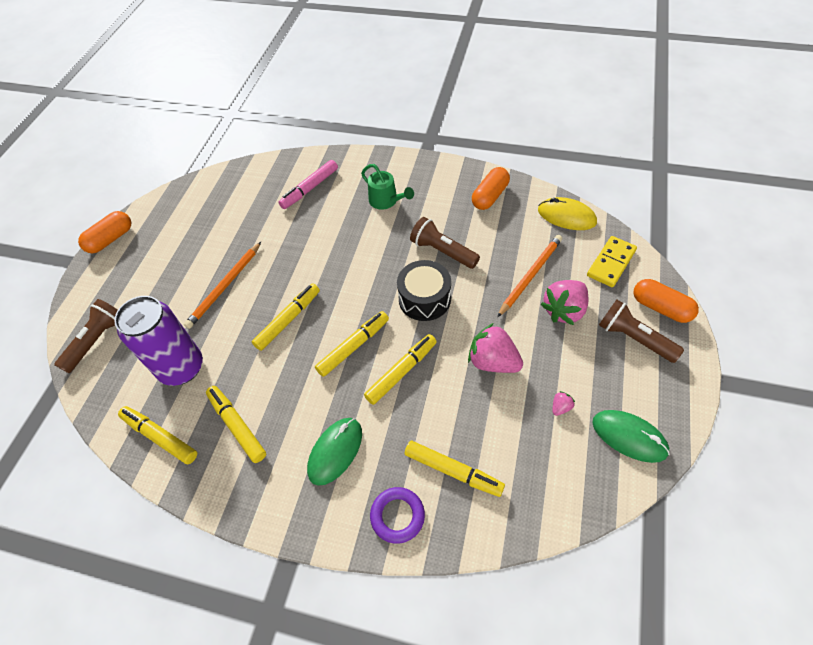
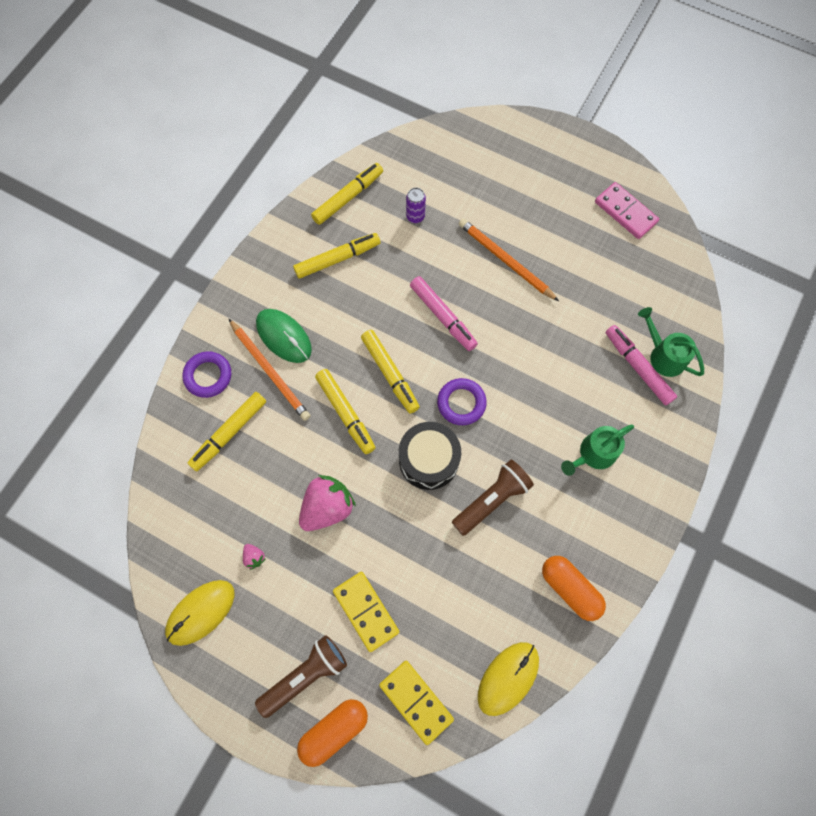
camera: 100 degrees right, 15 degrees up
(96, 340) = (470, 146): brown flashlight -> none
(111, 239) = (605, 154): orange capsule -> none
(171, 217) = (625, 212): none -> pink domino
(181, 368) = (415, 216): purple can -> purple can, size x0.40
(288, 320) = (443, 316): yellow marker -> pink marker
(297, 177) = (663, 355): none -> green watering can
(367, 288) = (461, 403): none -> purple ring
(530, 275) = (426, 591): orange pencil -> orange pencil (270, 371)
(564, 310) = (366, 611): pink strawberry -> yellow domino
(629, 437) = (201, 612): green mouse -> yellow mouse

